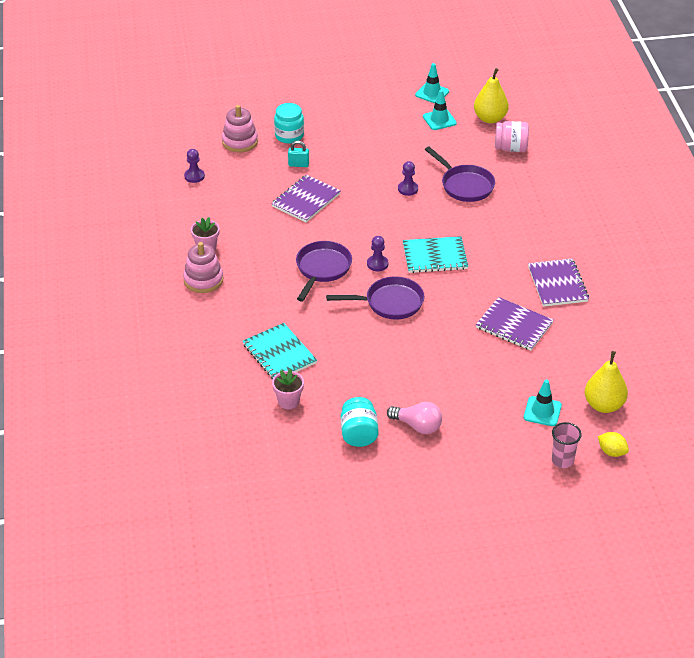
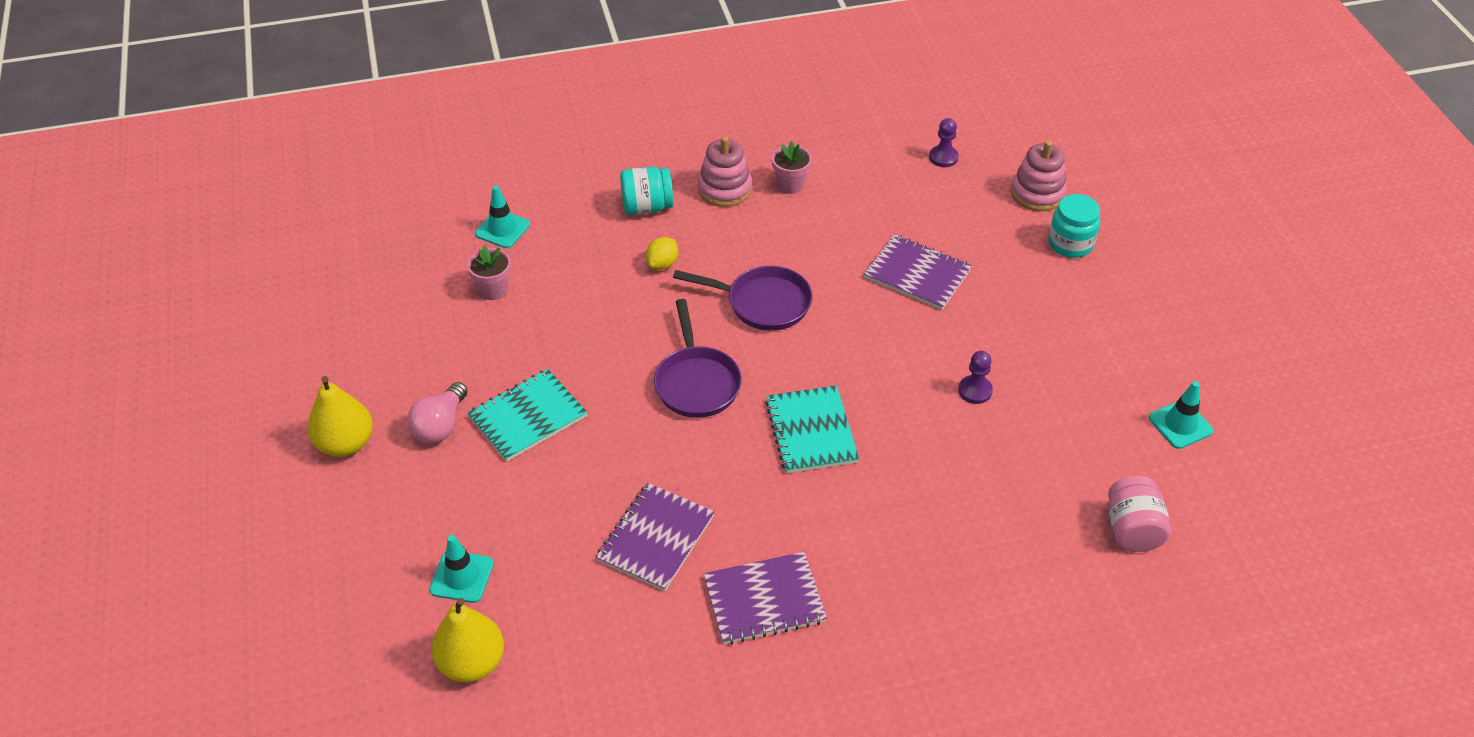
camera: 85 degrees right, 5 degrees up
(279, 354) = (584, 273): turquoise notebook -> turquoise notebook (528, 417)
(298, 164) = (1001, 259): turquoise padlock -> none
(359, 434) = (429, 363): turquoise jar -> turquoise jar (647, 207)
(377, 264) = (783, 363): purple pawn -> none
(432, 93) = (1256, 411): turquoise traffic cone -> turquoise traffic cone (502, 229)
(465, 185) = (1004, 465): purple pan -> none
(490, 118) = (1212, 497): yellow pear -> yellow pear (345, 444)
(562, 460) = (356, 603): pink cup -> none
(612, 452) = (367, 671): yellow lemon -> yellow lemon (662, 264)

